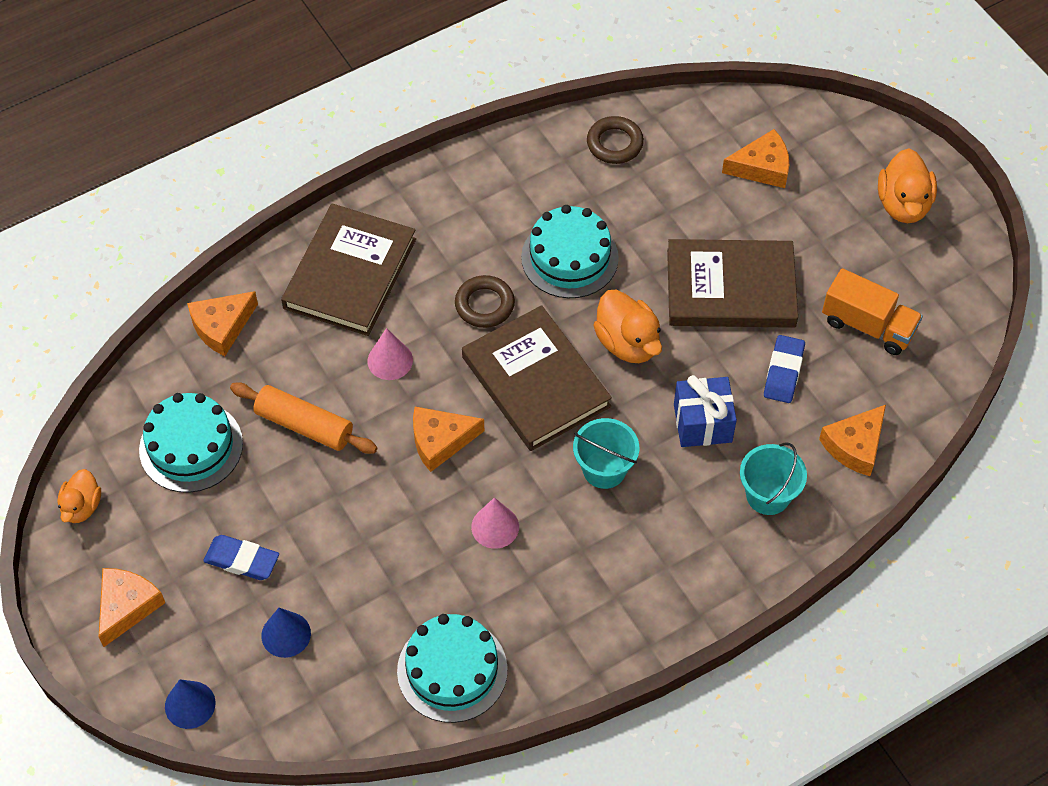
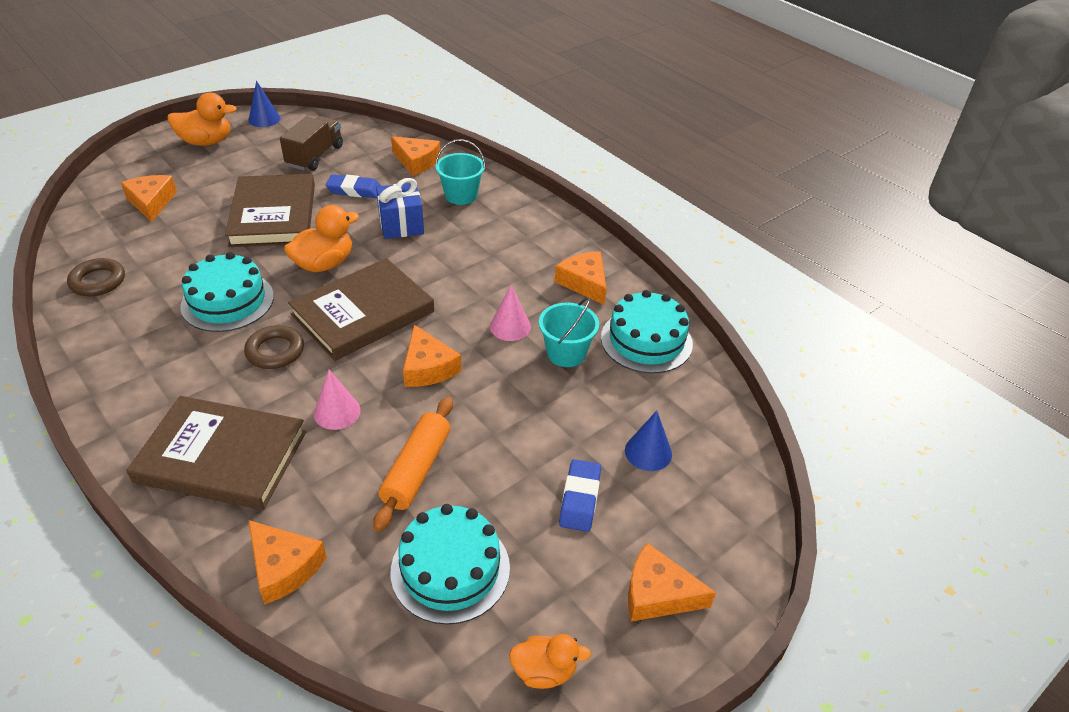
camera: 100 degrees left, 15 degrees down
(190, 704) = (743, 516): blue cone -> blue cone (264, 119)
(566, 620) = (584, 283): none -> orange cheese
(604, 469) = (447, 271): turquoise bucket -> turquoise bucket (566, 353)
(868, 326) = (315, 156): orange truck -> brown truck

